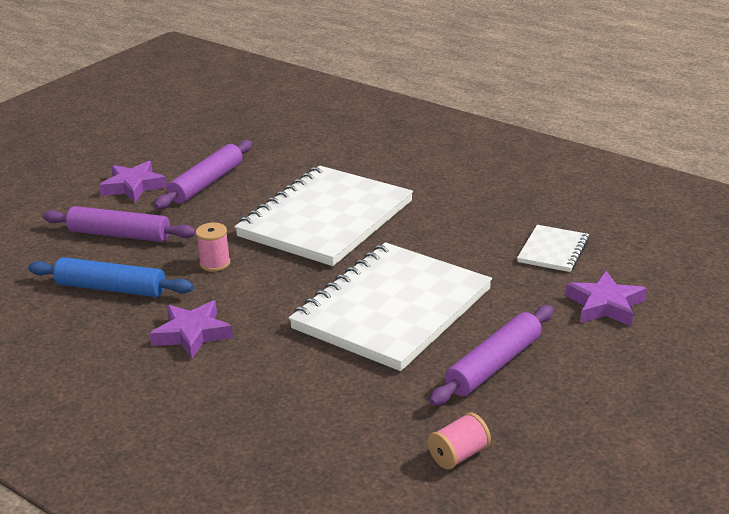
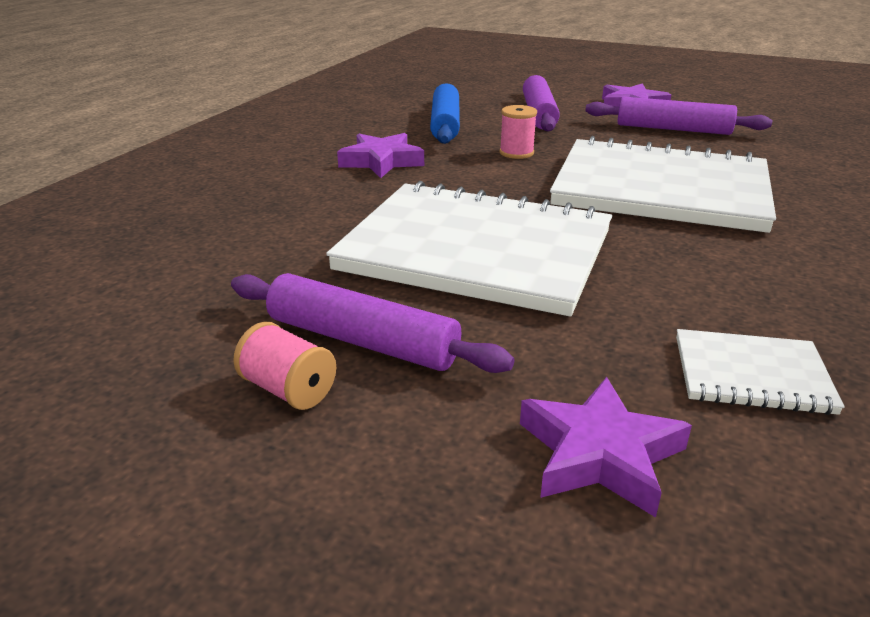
camera: 75 degrees right, 0 degrees up
(459, 455) = (146, 331): pink spool -> pink spool (288, 390)

